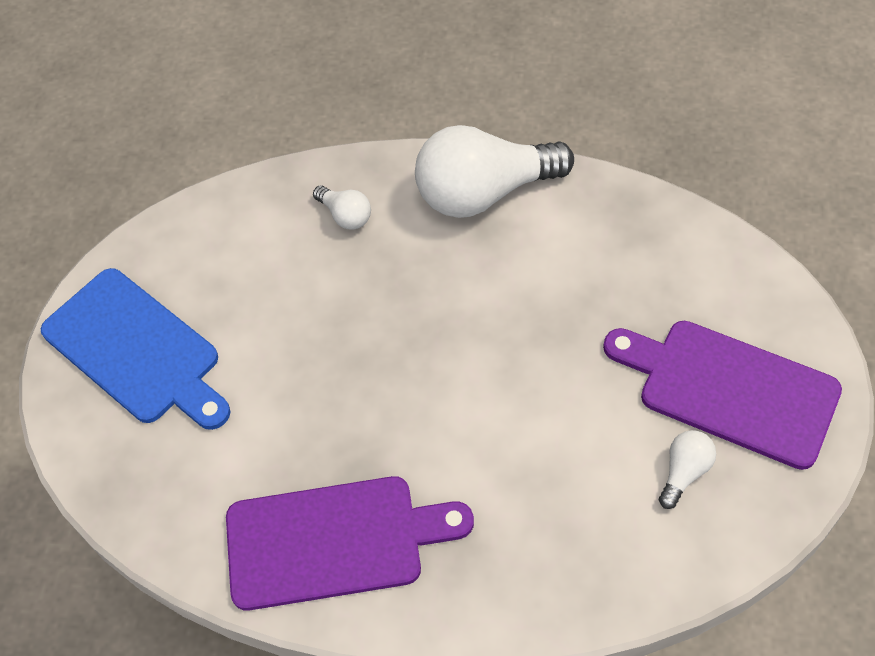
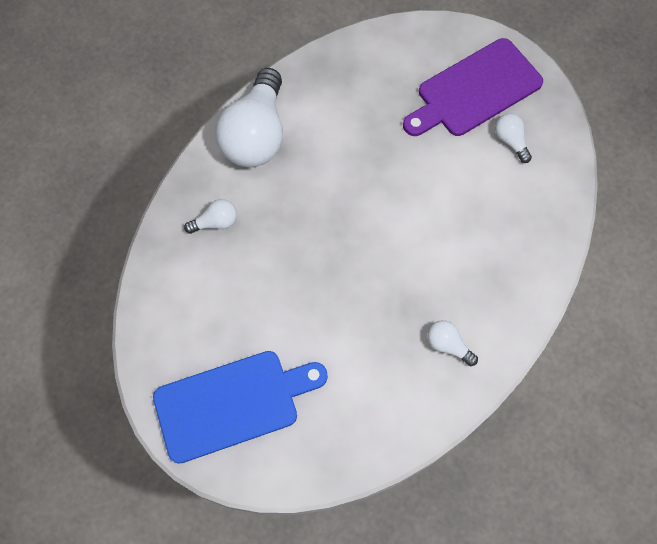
camera: 65 degrees left, 10 degrees up
(334, 541) = (448, 345): purple cutting board -> white light bulb

